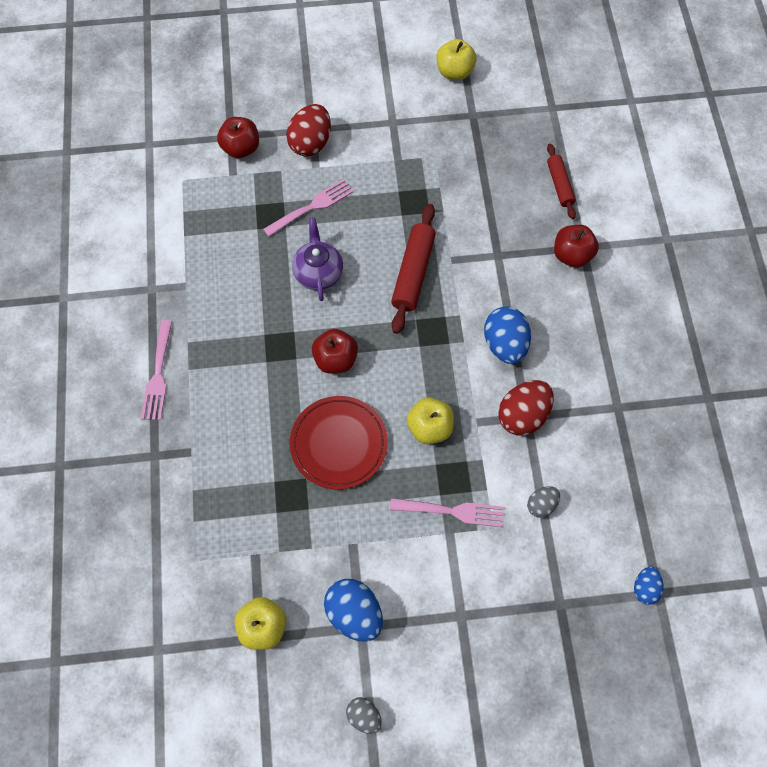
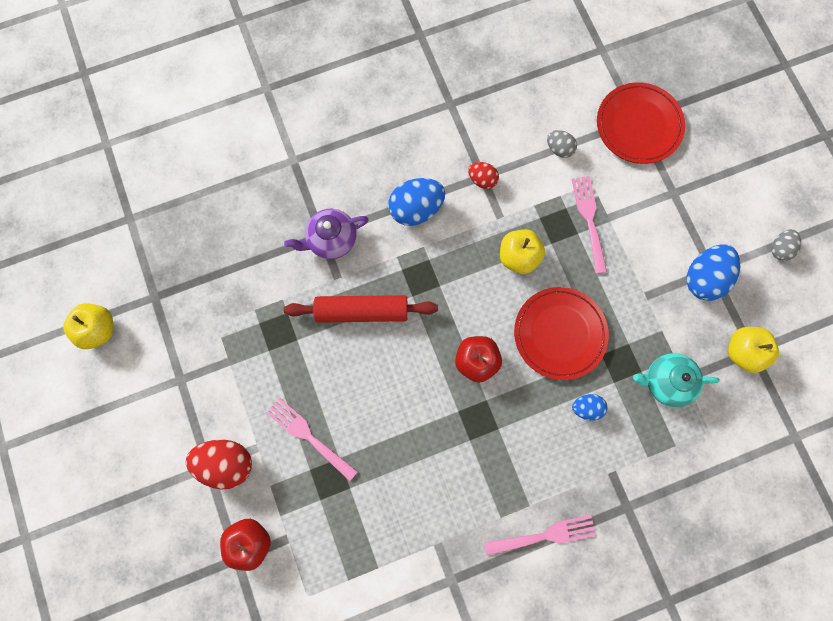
camera: 105 degrees left, 10 degrees up
(258, 533) = (665, 381): none -> turquoise teapot
(318, 272) = (385, 406): purple teapot -> purple teapot (331, 240)
(523, 415) = (482, 180): red egg -> red egg, size x0.56
(552, 603) = (638, 125): none -> red plate
(559, 185) = (225, 193): red rolling pin -> none
(572, 255) = (304, 168): red apple -> none
(645, 588) = (601, 60): blue egg -> blue egg (586, 408)

